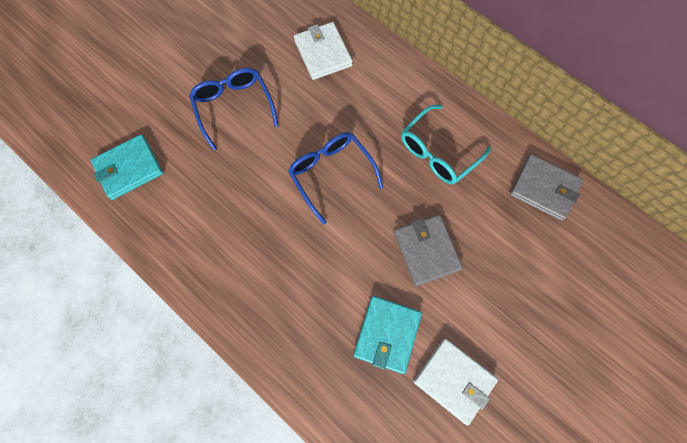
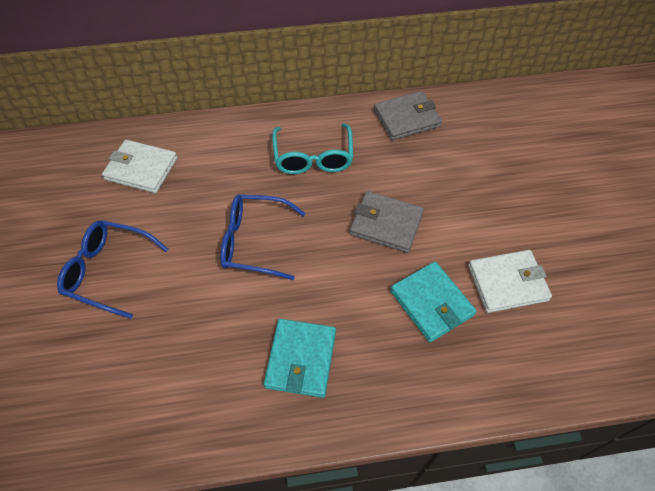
camera: 50 degrees left, 15 degrees down
(129, 168) = (60, 413): turquoise wallet -> turquoise wallet (301, 359)

